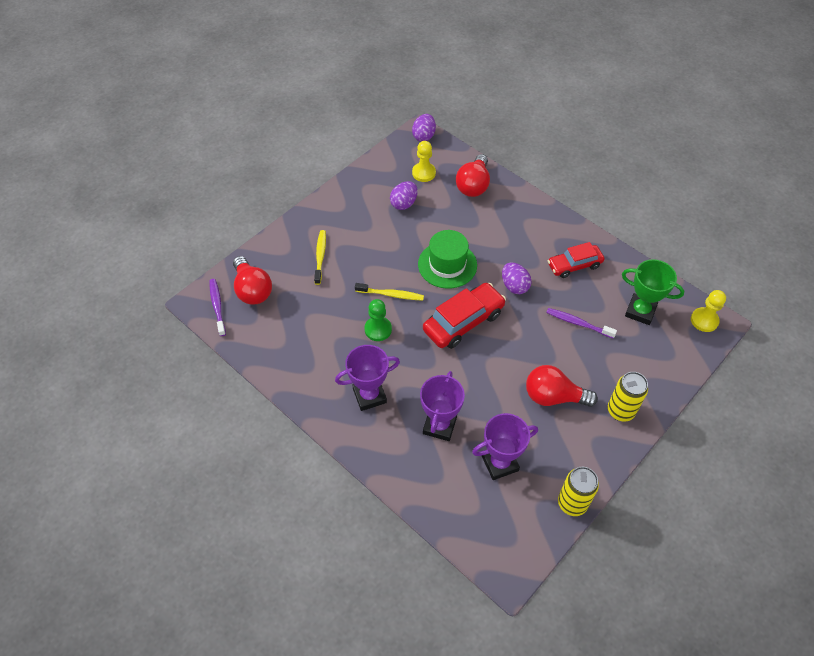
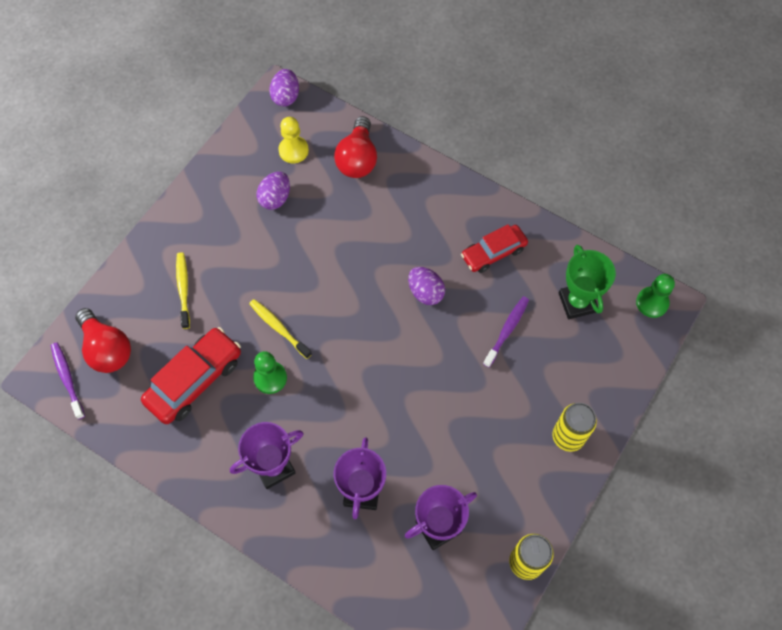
camera: 10 degrees left, 10 degrees up
(391, 294) = (279, 328): yellow toothbrush -> yellow toothbrush turned 135 degrees counterclockwise
(447, 265) = (341, 276): green hat -> none
(463, 322) = (371, 351): red car -> red car (194, 380)
(553, 396) = (489, 431): red light bulb -> none
(578, 323) = (507, 330): purple toothbrush -> purple toothbrush turned 105 degrees clockwise
(640, 311) = (577, 302): green trophy -> green trophy turned 60 degrees clockwise
(704, 320) = (652, 303): yellow pawn -> green pawn

